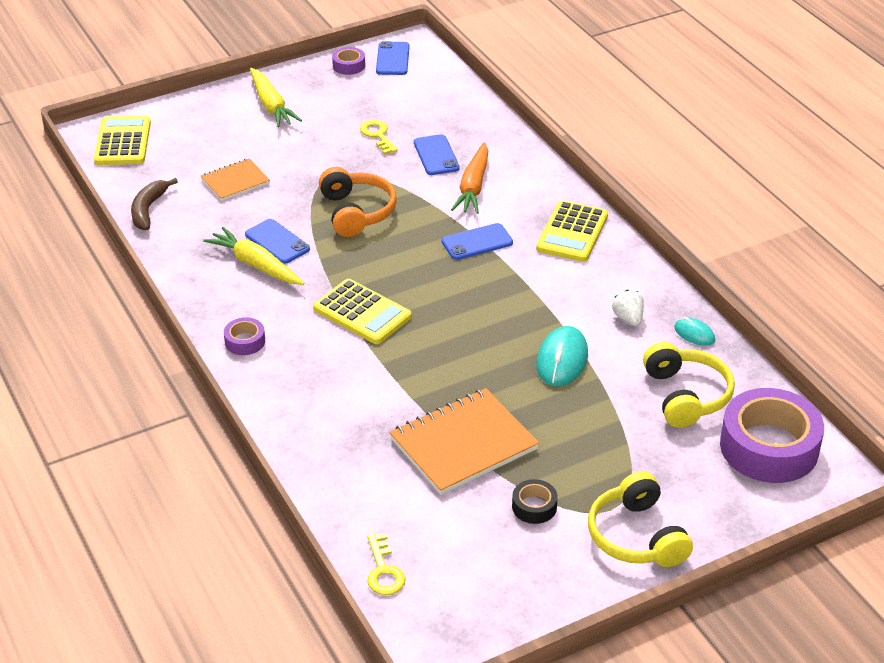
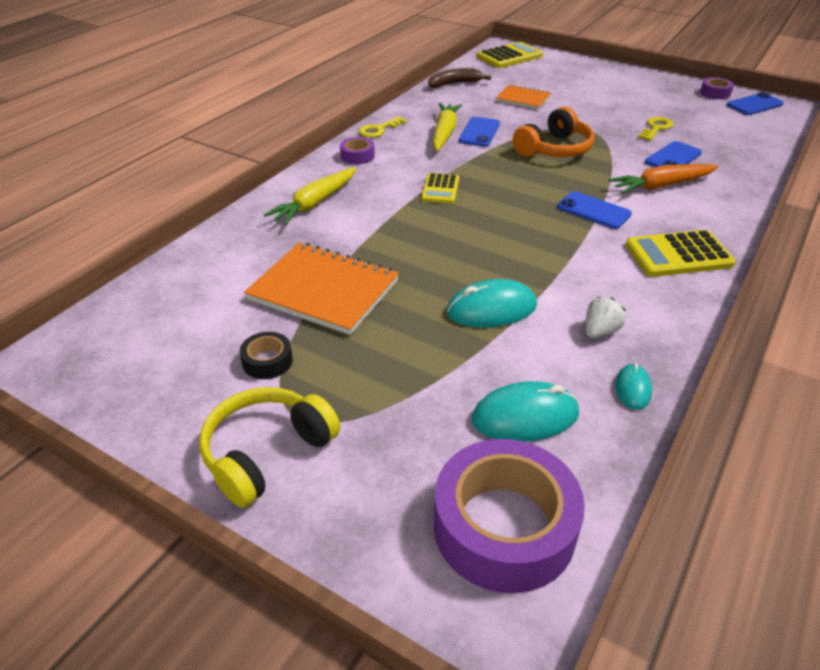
camera: 60 degrees right, 0 degrees up
(271, 105) = (622, 84): yellow carrot -> yellow carrot (315, 203)
(362, 313) = (440, 189): yellow calculator -> yellow calculator, size x0.64
(383, 571) = (134, 301): yellow key -> yellow key (379, 129)
(686, 396) = (525, 417): yellow headphones -> turquoise mouse

